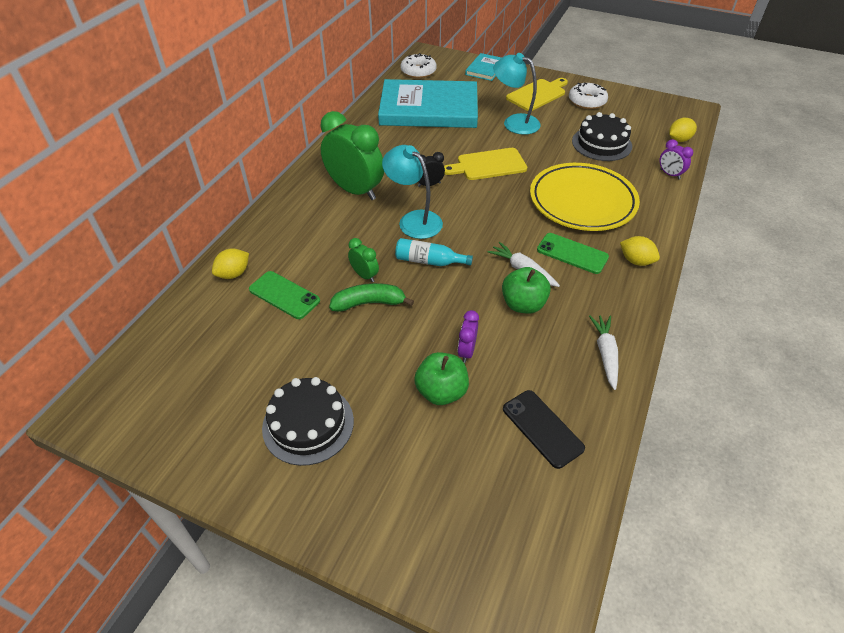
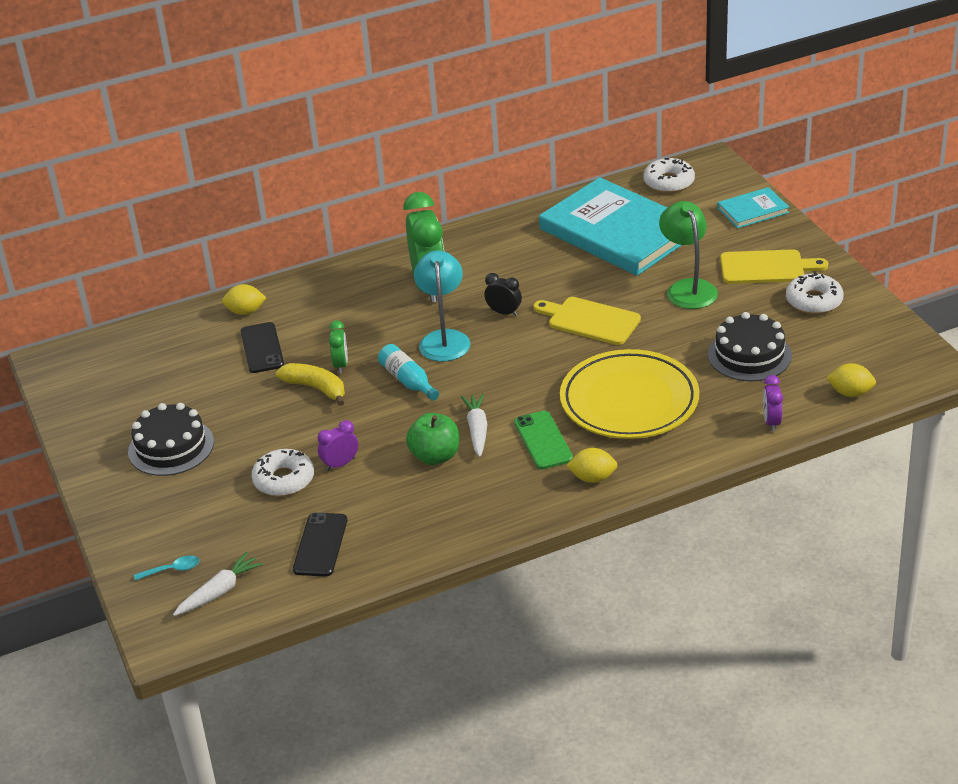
camera: 45 degrees right, 10 degrees down
(284, 295) = (262, 348): green phone -> black phone
(369, 303) = (316, 388): green banana -> yellow banana
(441, 392) = (284, 480): green apple -> white donut
(457, 543) = (172, 570): none -> turquoise spoon
(514, 122) = (688, 288): turquoise lamp -> green lamp
(605, 354) = (445, 528): white carrot -> white carrot (219, 591)
(636, 261) = (593, 478): yellow lemon -> yellow lemon turned 75 degrees counterclockwise

